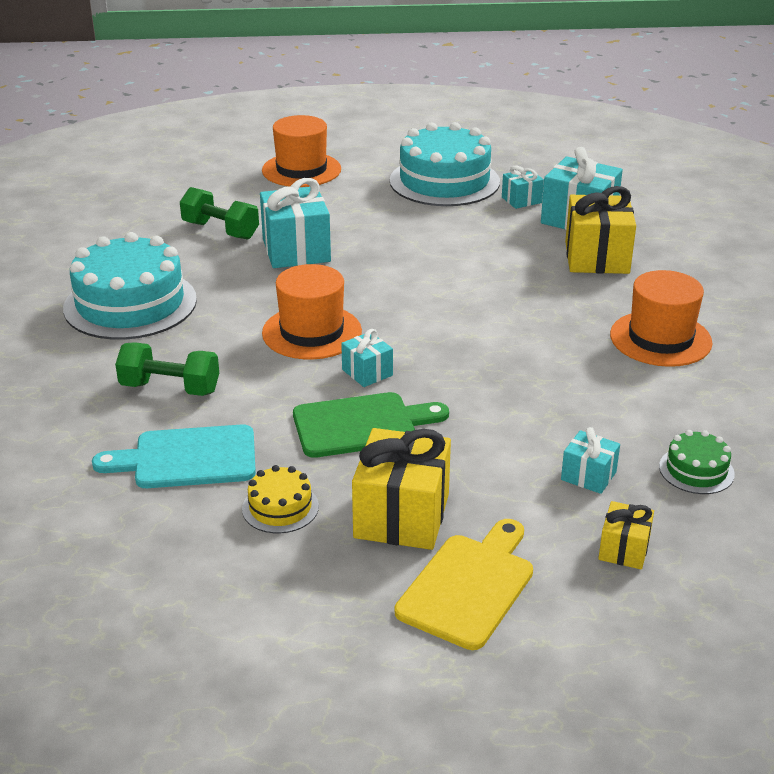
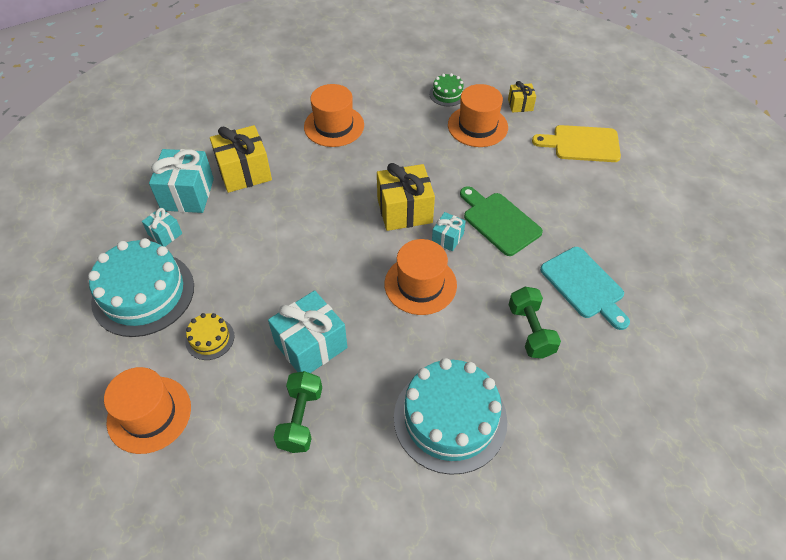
camera: 115 degrees left, 20 degrees up
(280, 507) = (588, 227): yellow cake -> yellow cake (210, 338)
(402, 516) = (557, 180): yellow gift -> yellow gift (404, 211)
(588, 476) = (477, 126): turquoise gift -> orange hat

